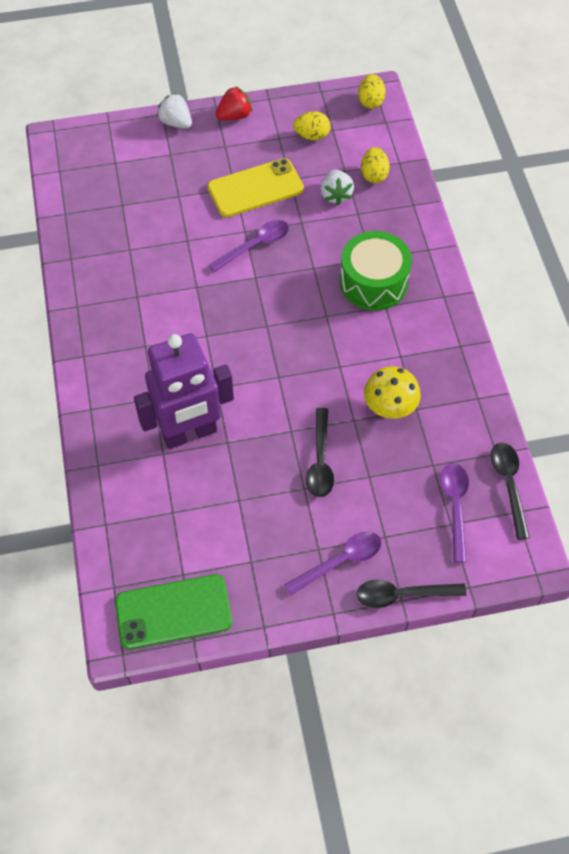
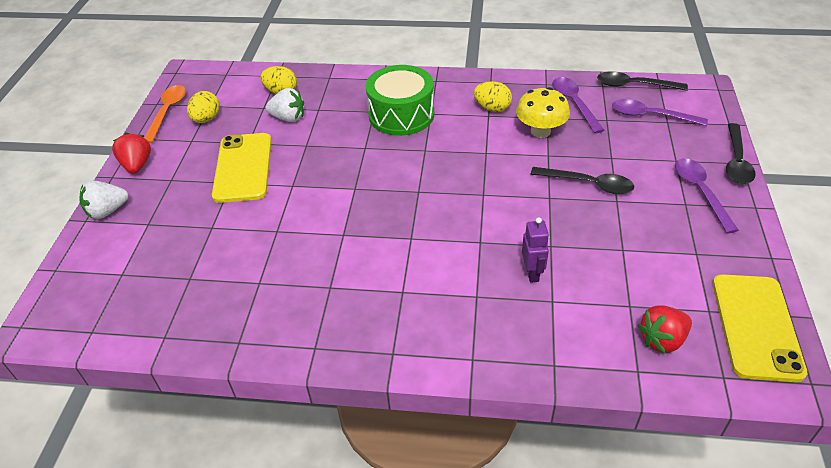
camera: 70 degrees left, 15 degrees down
(141, 539) = (662, 340): none -> red strawberry
(173, 612) = (756, 326): green phone -> yellow phone
(189, 433) = (532, 273): purple robot -> purple robot, size x0.40
(255, 245) = (315, 180): purple spoon -> purple spoon (574, 103)
(312, 104) = (167, 112): none -> orange spoon
(370, 101) = (195, 77): yellow egg -> yellow egg (492, 108)

